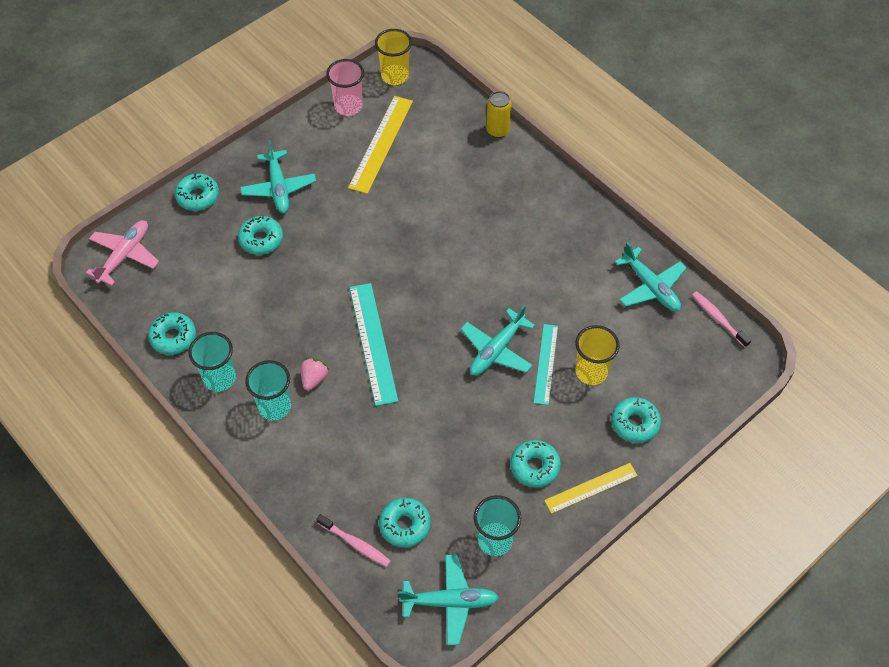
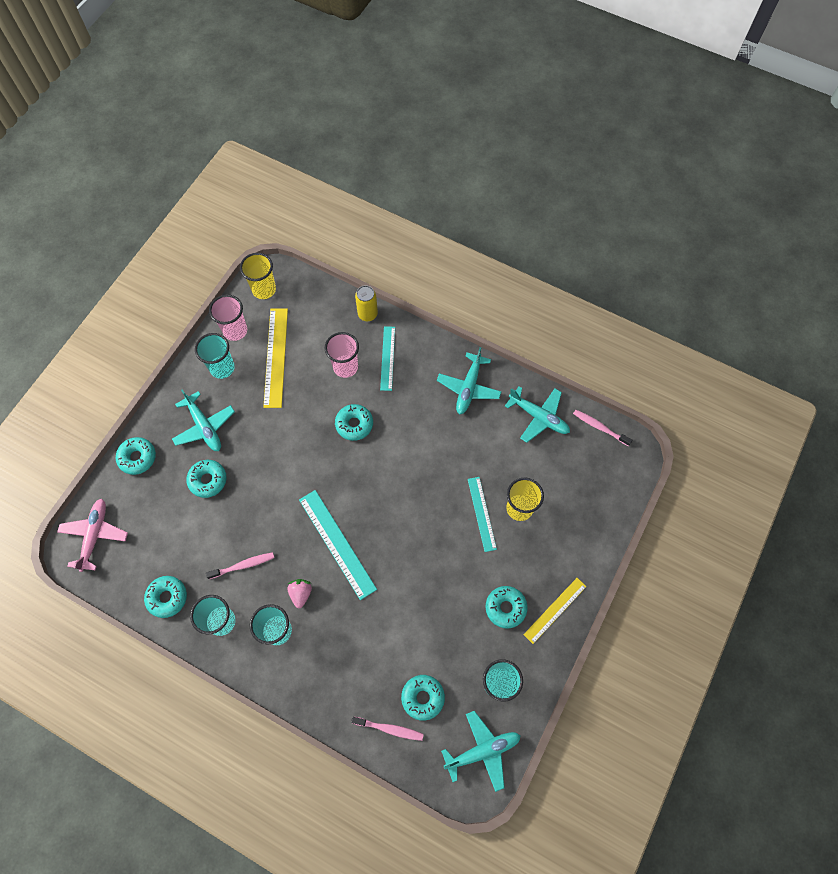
camera: 20 degrees left, 10 degrees up
(264, 332) = (243, 565): none -> pink toothbrush
(320, 138) = (222, 368): none -> turquoise cup
(452, 175) = (345, 367): none -> pink cup
(496, 350) = (438, 515): turquoise plane -> turquoise plane (468, 388)
(502, 179) = (387, 358): none -> turquoise ruler
(635, 423) = (568, 541): turquoise donut -> turquoise donut (354, 424)

